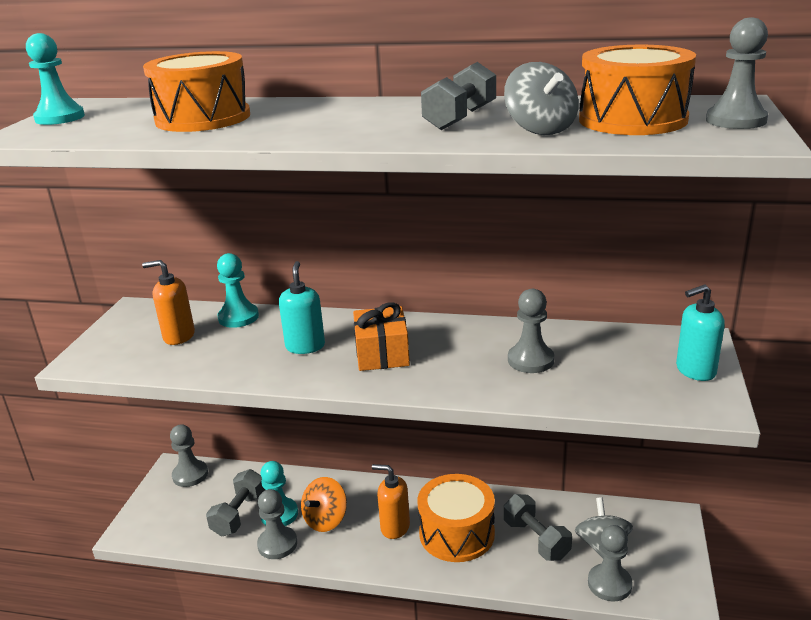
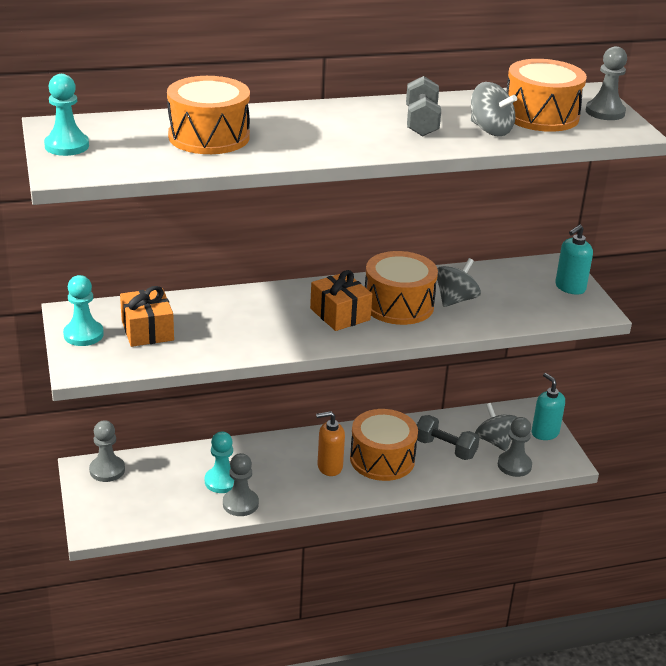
camera: 30 degrees left, 5 degrees up
(178, 336) = (147, 330): orange soap dispenser -> orange gift
(238, 317) = (184, 304): turquoise pawn -> turquoise pawn (83, 335)
(239, 514) = (185, 490): grey dumbbell -> none
(305, 346) = (271, 319): turquoise soap dispenser -> turquoise soap dispenser (545, 433)
(326, 520) = (267, 475): orange spinning top -> none
(457, 355) = (398, 305): none -> orange drum
(530, 360) = (455, 300): grey pawn -> grey spinning top

